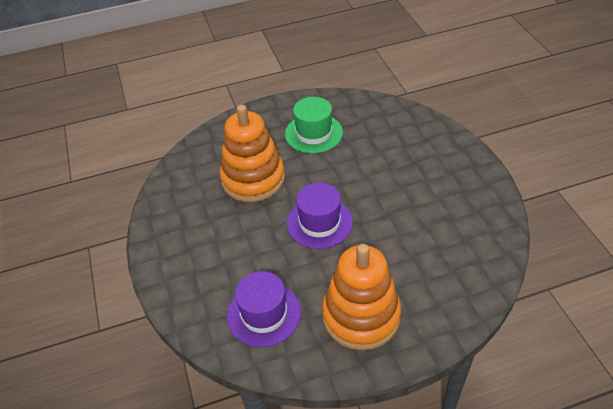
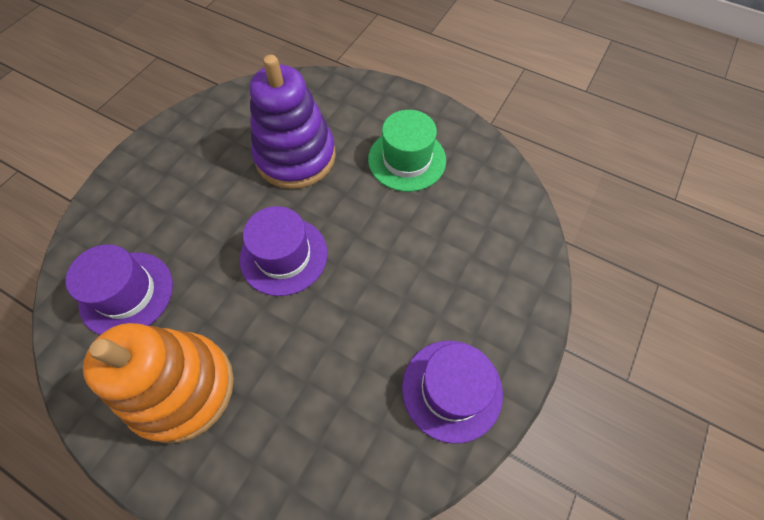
camera: 45 degrees right, 15 degrees up
(253, 179) = (295, 156): orange stacking toy -> purple stacking toy
(471, 199) = (452, 389): none -> purple hat

